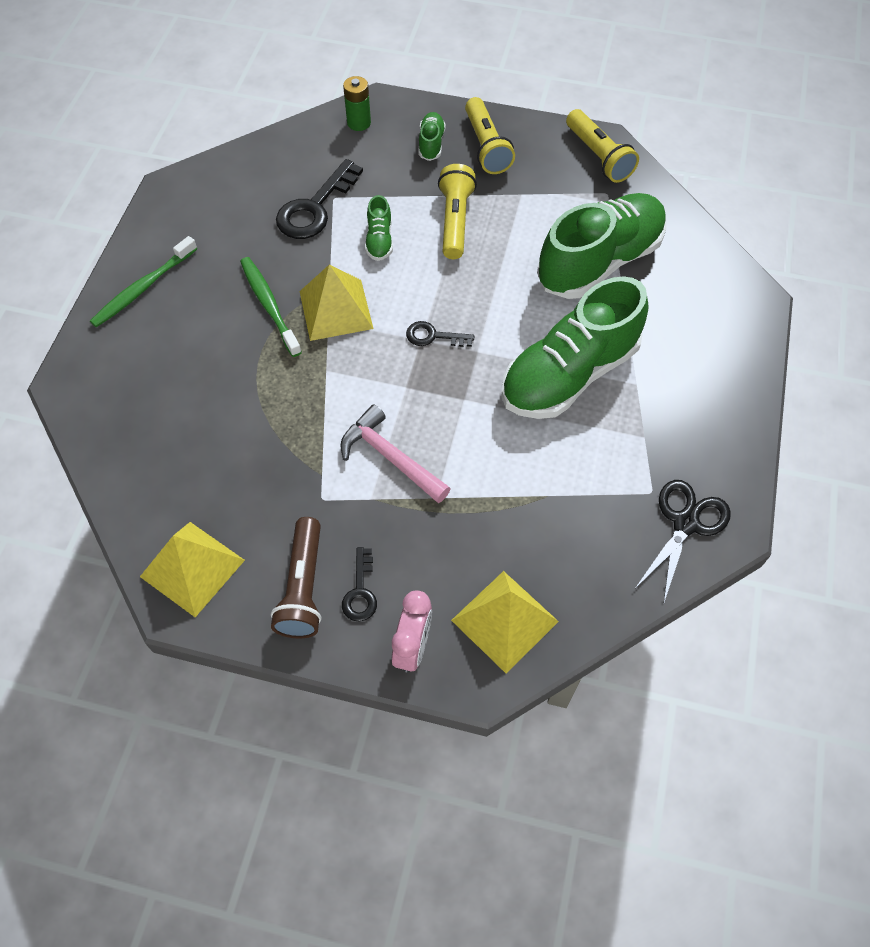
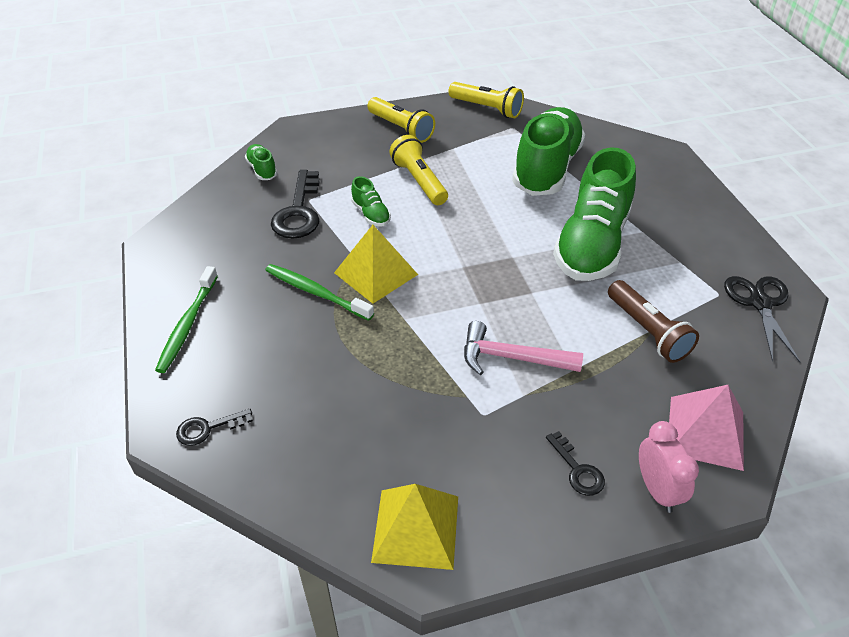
camera: 30 degrees left, 15 degrees down
(303, 587) = (528, 492): brown flashlight -> brown flashlight (647, 331)
(359, 123) = (288, 146): green battery -> none
(431, 144) = (357, 140): green shoe -> green shoe (262, 169)
(433, 336) = (470, 260): black key -> black key (208, 428)
(504, 620) = (705, 432): yellow pyramid -> pink pyramid

